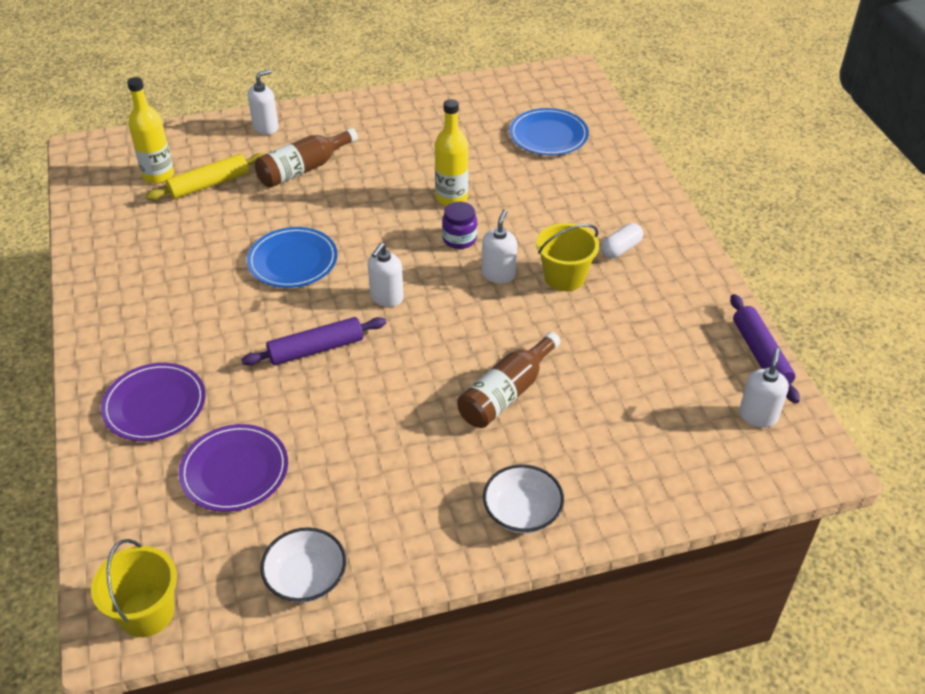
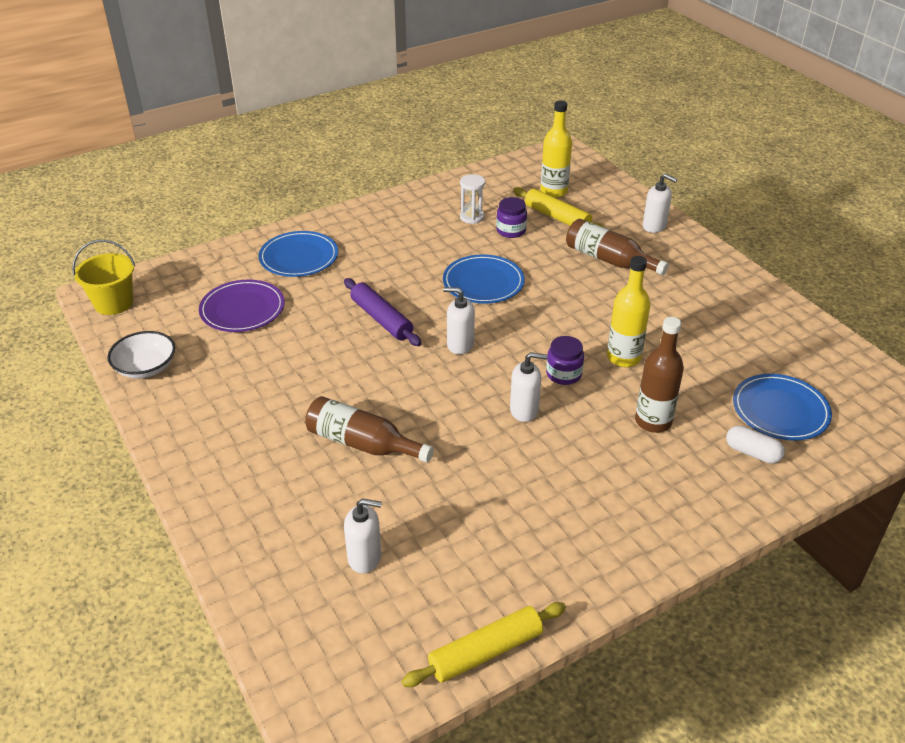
camera: 75 degrees right, 5 degrees down
(154, 405) = (299, 257): purple plate -> blue plate
(166, 245) = (472, 217): none -> white hourglass
(212, 222) = (511, 231): none -> purple jar
(522, 511) = (222, 478): white bowl -> none
(538, 203) = (653, 421): none -> brown bottle
(564, 277) = (543, 460): yellow bucket -> none
(621, 249) = (612, 500): white capsule -> white capsule (752, 453)
(758, 416) = (384, 655): white soap dispenser -> white soap dispenser (365, 557)
(760, 354) = (485, 651): purple rolling pin -> yellow rolling pin

